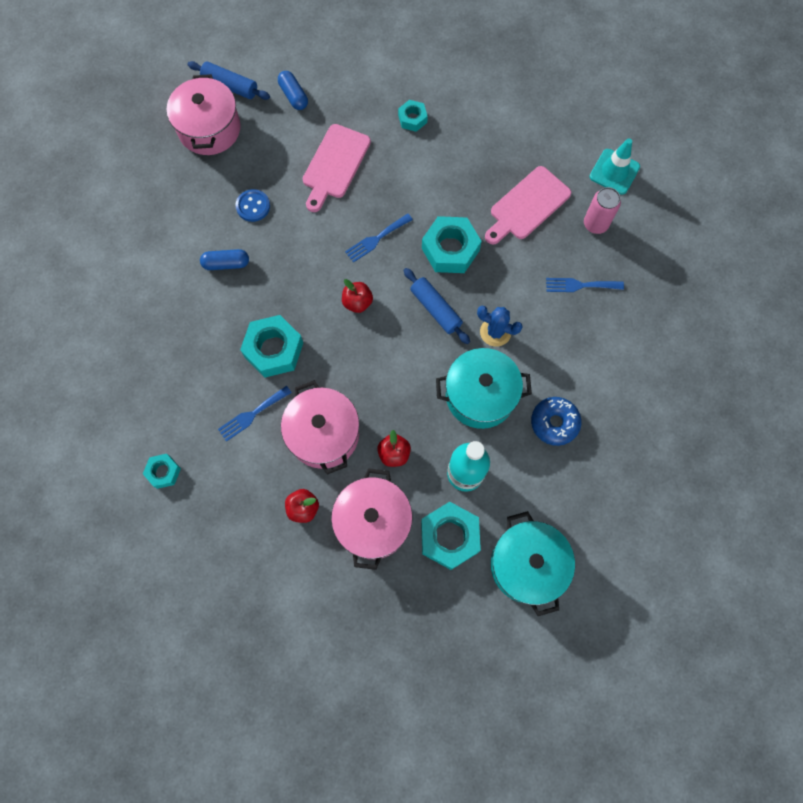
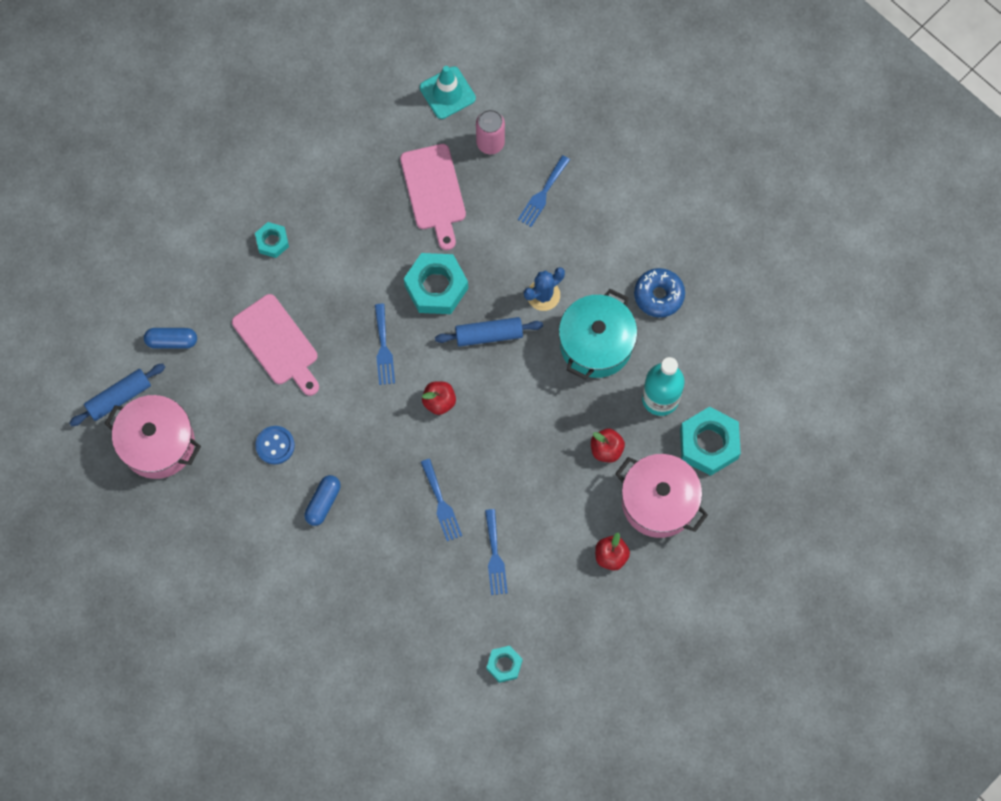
camera: 60 degrees left, 0 degrees up
(274, 349) = (441, 503): turquoise nut -> blue fork
(323, 434) = (552, 501): pink pot -> none
(527, 565) = (769, 393): turquoise pot -> none

